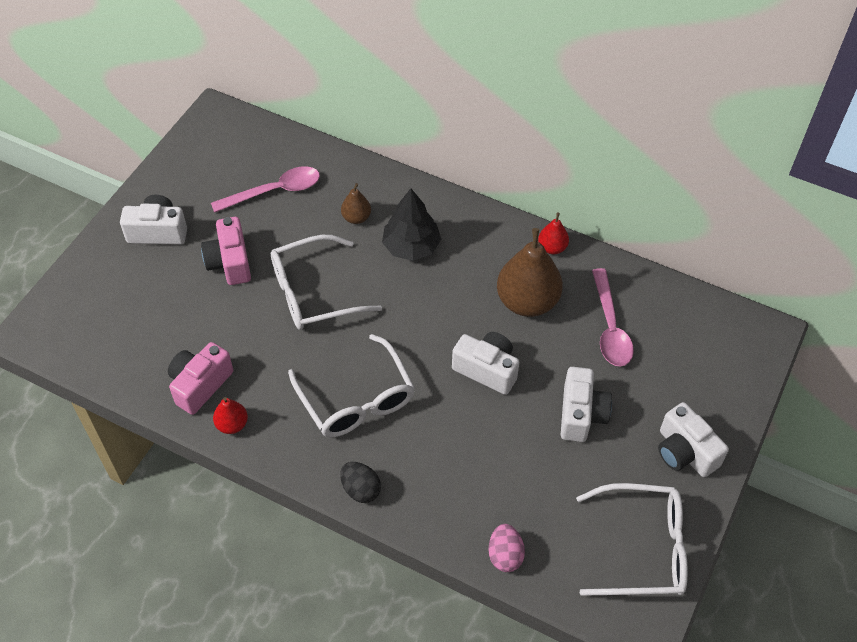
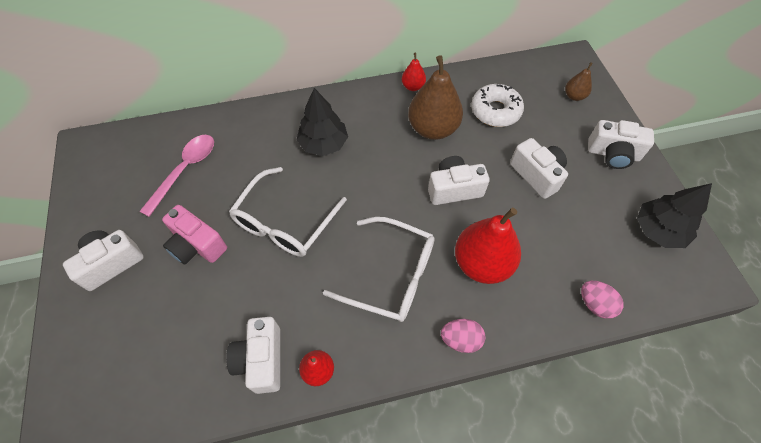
camera: 40 degrees left, 5 degrees up
(200, 385) = (261, 360): pink camera -> white camera
(356, 218) = (266, 149): brown pear -> brown pear (574, 96)
(361, 489) = (460, 339): black egg -> pink egg
(443, 448) = (482, 263): none -> red pear
(610, 327) = (495, 111): pink spoon -> white donut
(643, 548) = (658, 230): white glasses -> black tree

